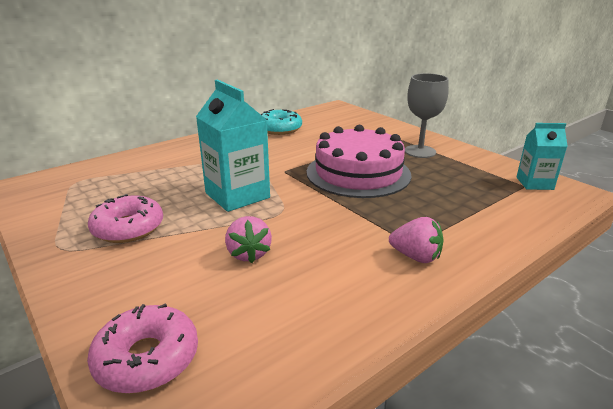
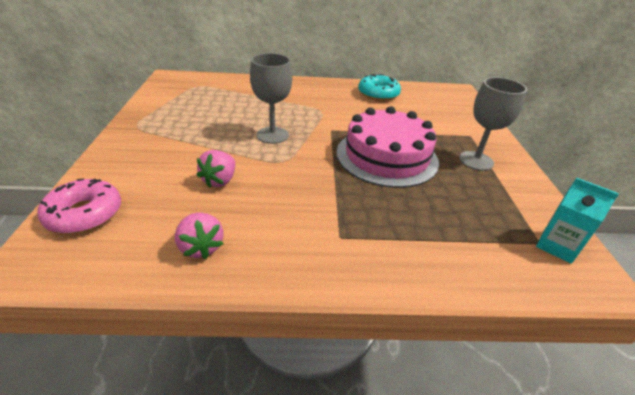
camera: 35 degrees right, 10 degrees up
(128, 228) = (182, 129): pink donut -> none
(237, 195) = (272, 135): turquoise carton -> grey goblet
(416, 257) = (326, 247): pink strawberry -> pink strawberry (201, 247)

